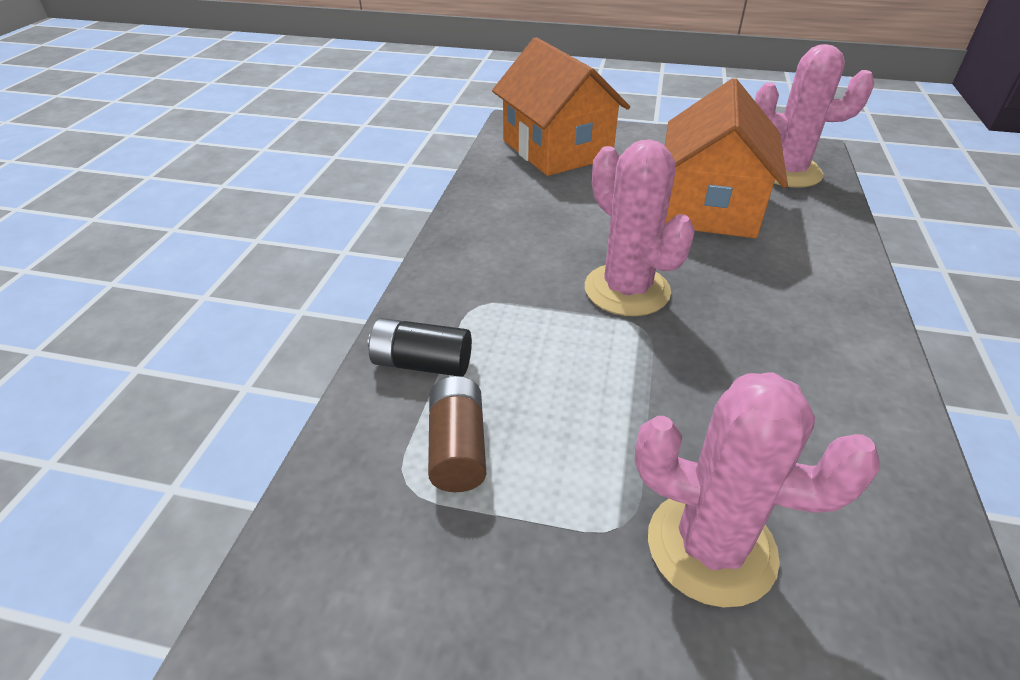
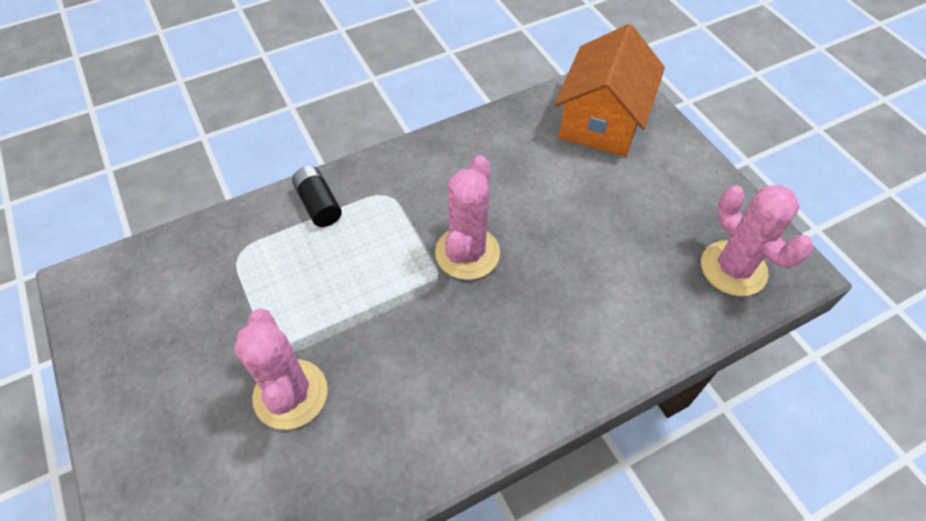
camera: 50 degrees right, 15 degrees up
(457, 448) = (274, 258): brown battery -> none
(709, 206) = (619, 245): orange house -> none

